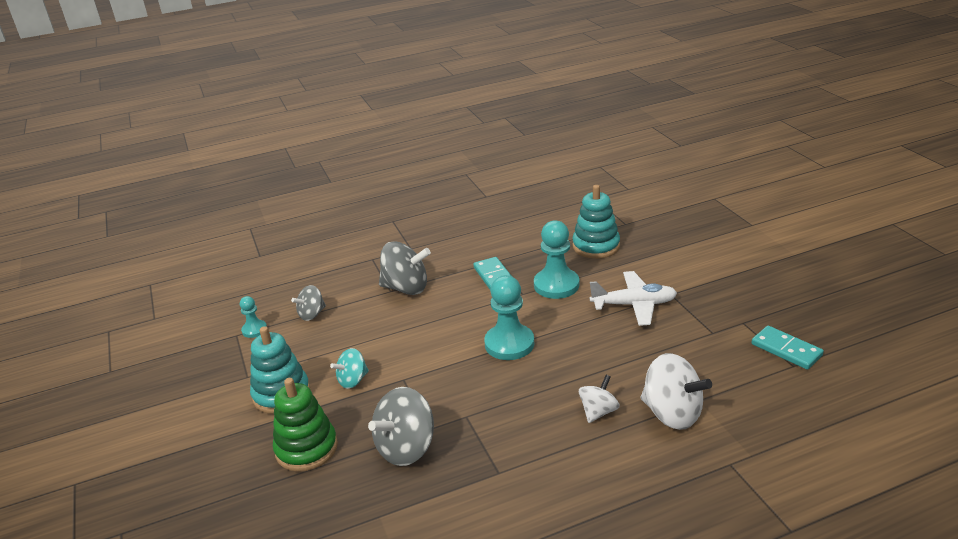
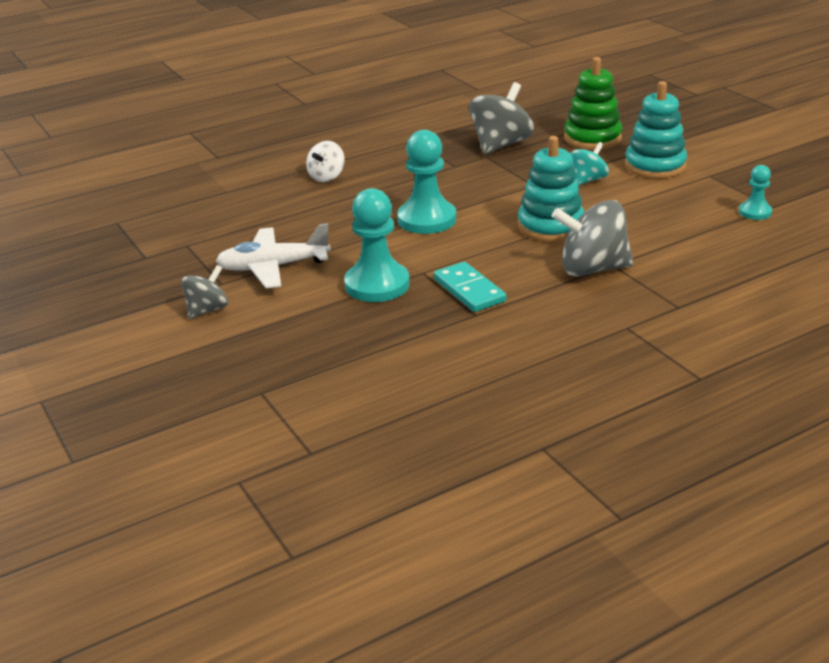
camera: 170 degrees right, 0 degrees up
(312, 314) = (697, 231): grey spinning top -> grey spinning top (207, 310)
(596, 246) = (317, 346): turquoise stacking toy -> turquoise stacking toy (550, 226)
(672, 413) = (257, 180): white spinning top -> none
(786, 350) = (114, 234): turquoise domino -> none

